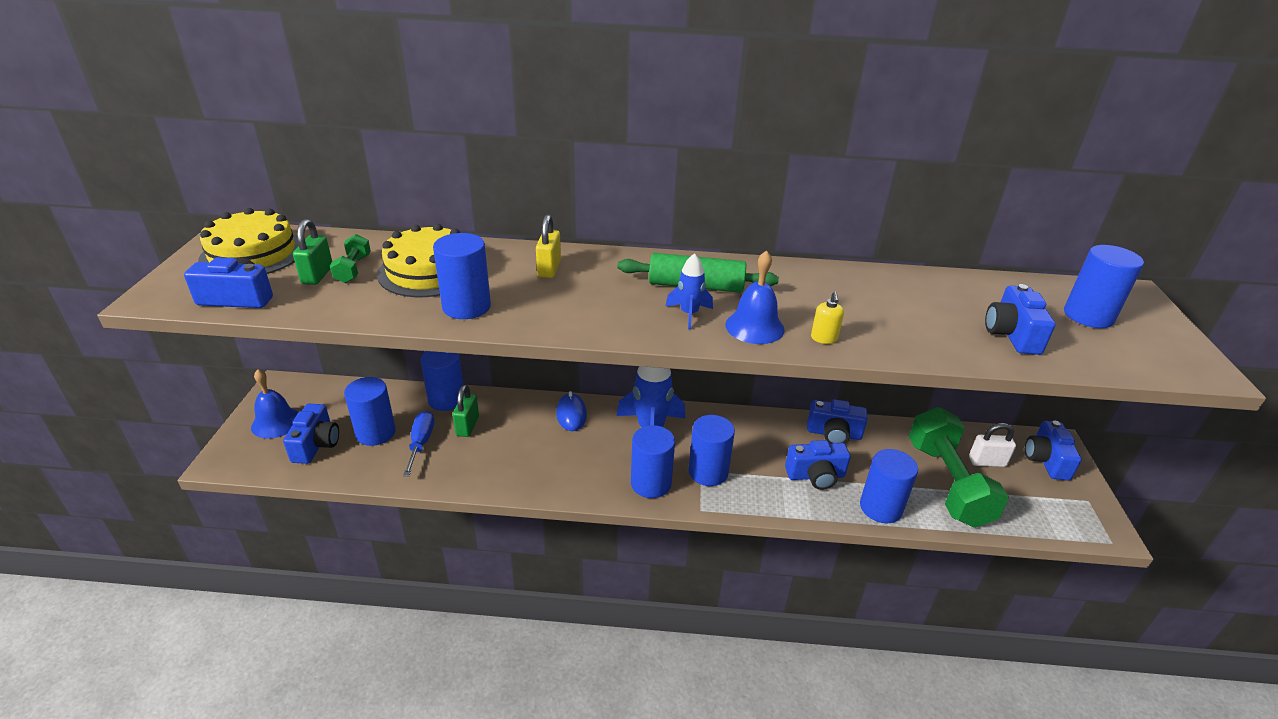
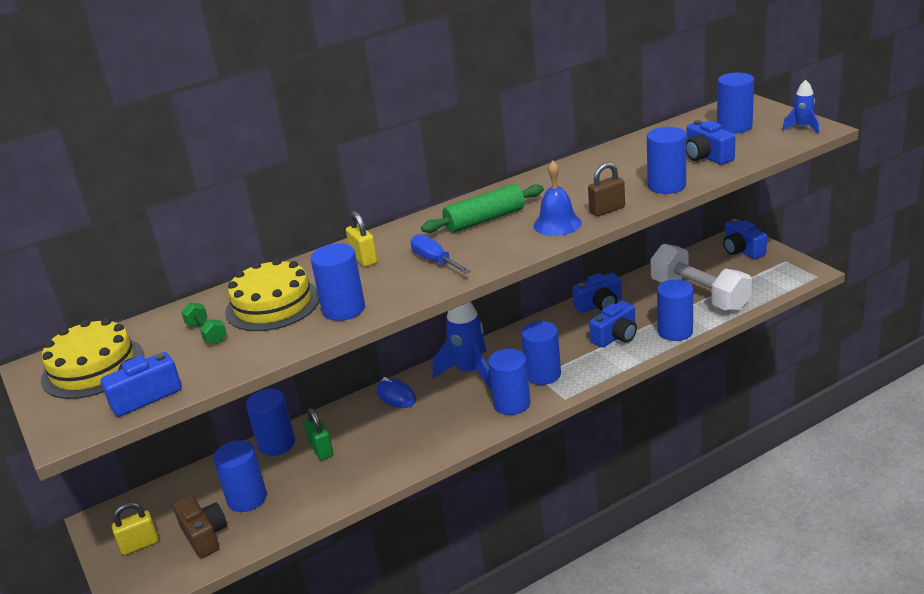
camera: 30 degrees left, 5 degrees down
(276, 422) = (140, 544): blue bell -> yellow padlock
(316, 444) = (204, 535): blue camera -> brown camera
(317, 275) = (183, 351): green padlock -> none
(421, 443) = (297, 482): blue screwdriver -> blue screwdriver (435, 261)
(689, 314) = (505, 237): blue rocket -> blue rocket (802, 128)
(824, 338) = (607, 210): yellow soap dispenser -> brown padlock
(923, 345) = (666, 186): none -> blue cylinder
(947, 483) = (699, 295): green dumbbell -> white dumbbell
(987, 462) = (710, 270): white padlock -> none

